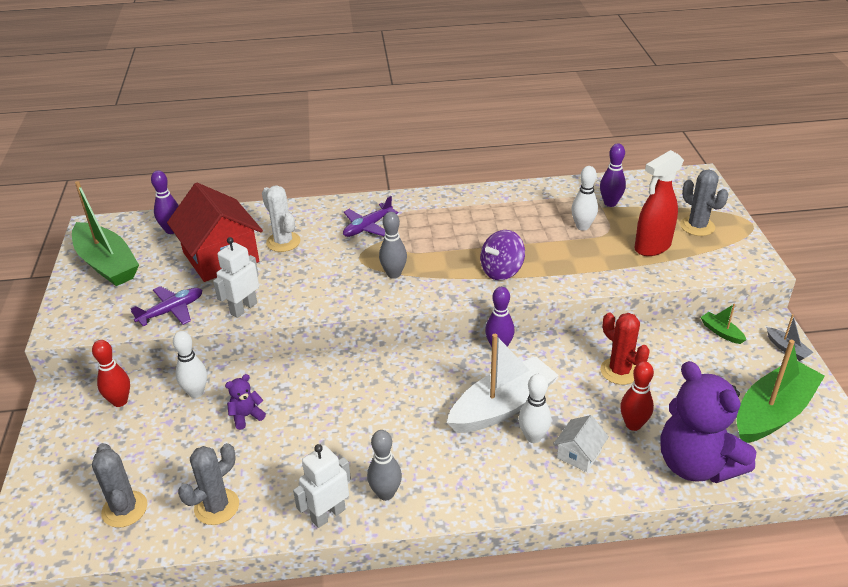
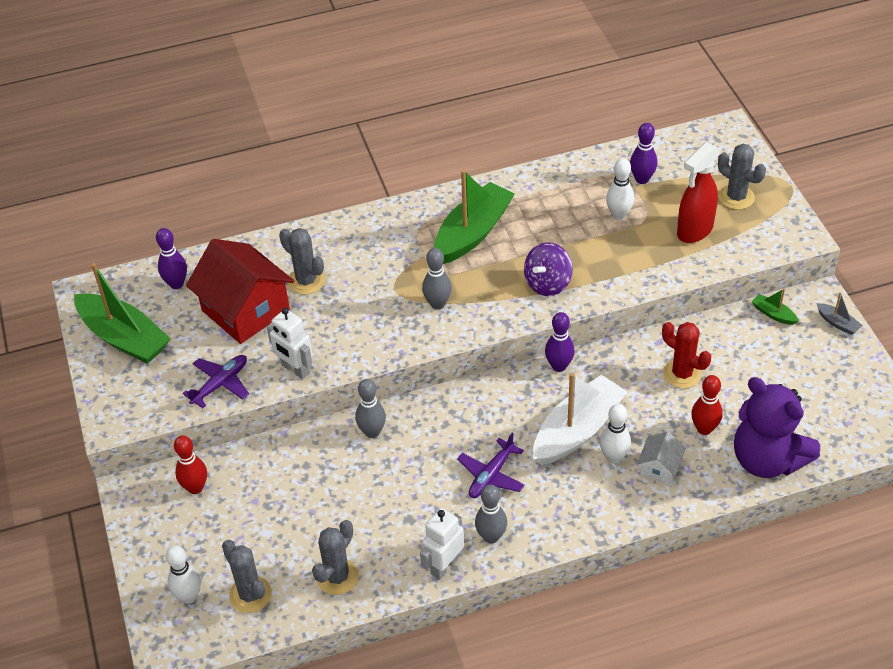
camera: 10 degrees left, 10 degrees up
(196, 392) = (269, 465): white bowling pin -> white bowling pin (189, 596)
(243, 308) = (295, 369): white robot -> white robot turned 75 degrees counterclockwise
(246, 416) = (330, 482): purple teddy bear -> none
(283, 242) = (306, 281): white cactus -> grey cactus
(303, 378) = (372, 432): none -> grey bowling pin
(367, 227) = (391, 248): purple plane -> purple plane (491, 475)
(773, 412) = (830, 394): green boat -> green boat (473, 233)

